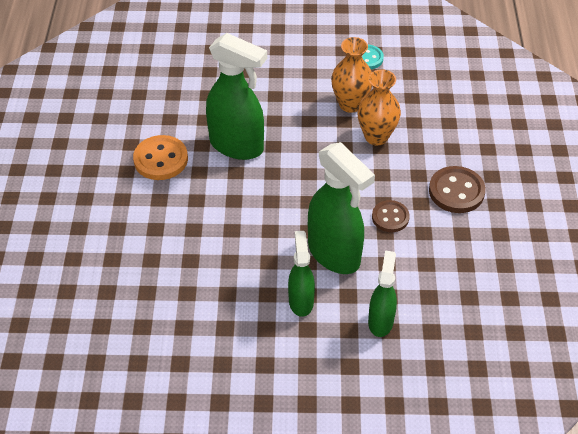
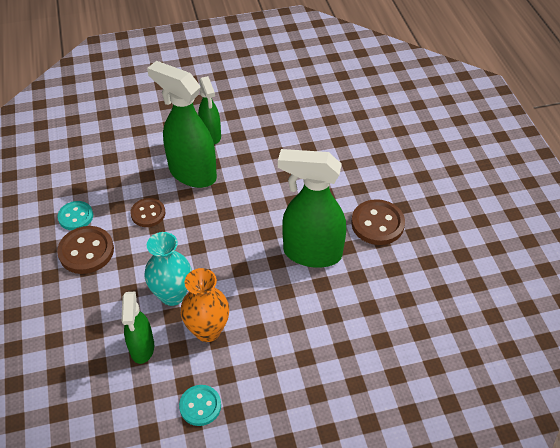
camera: 165 degrees right, 0 degrees up
(161, 159) = (377, 224): orange button -> brown button
(376, 136) = (172, 295): orange vase -> turquoise vase
(380, 321) = (146, 134): green spray bottle -> green spray bottle (142, 348)
(468, 230) = (76, 217): none -> turquoise button

